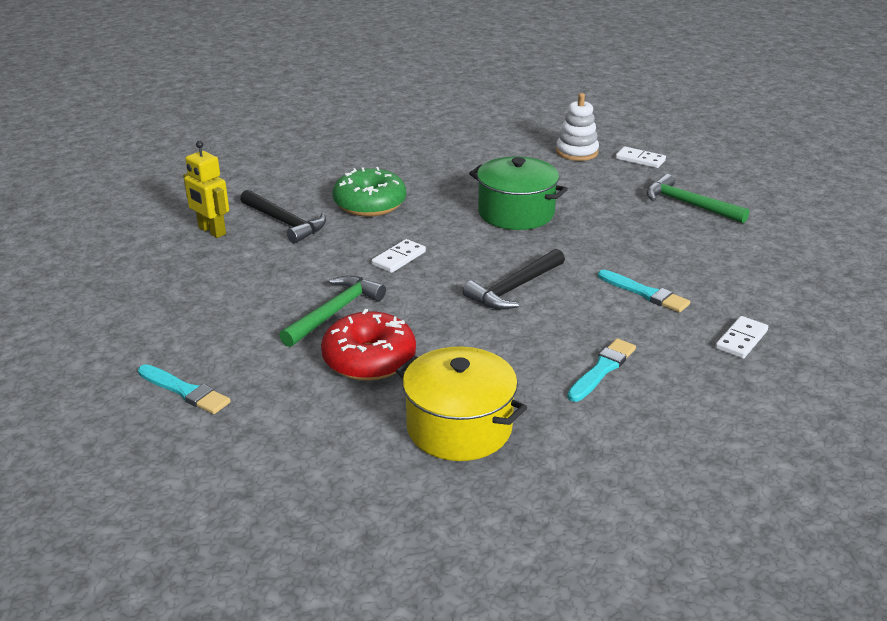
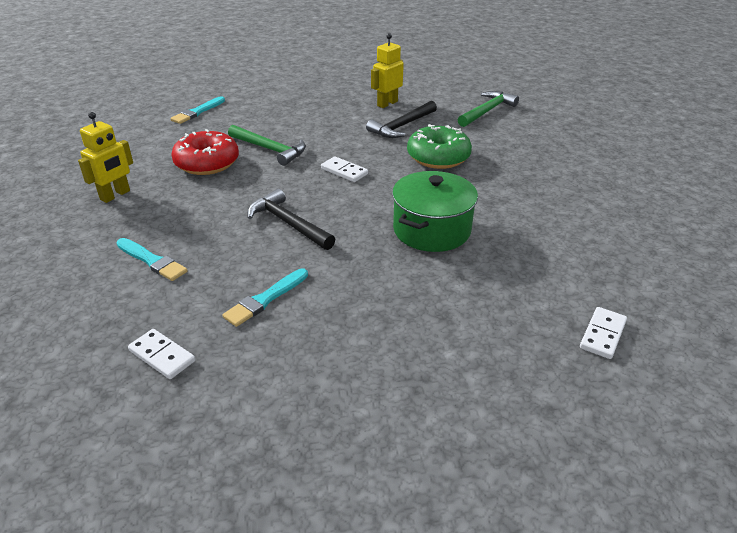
camera: 90 degrees right, 5 degrees up
(459, 427) = (115, 195): yellow pot -> yellow robot
(577, 152) = (603, 281): white stacking toy -> none
(689, 204) = (474, 363): green hammer -> green hammer (487, 111)

